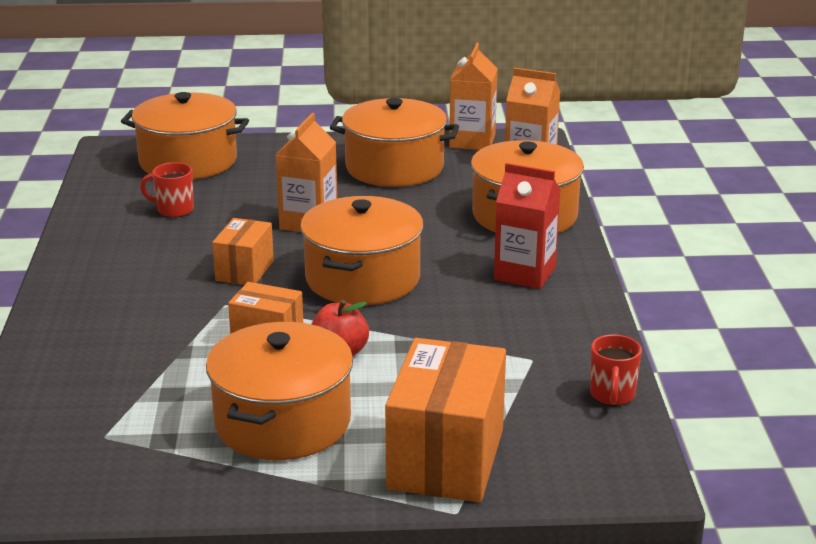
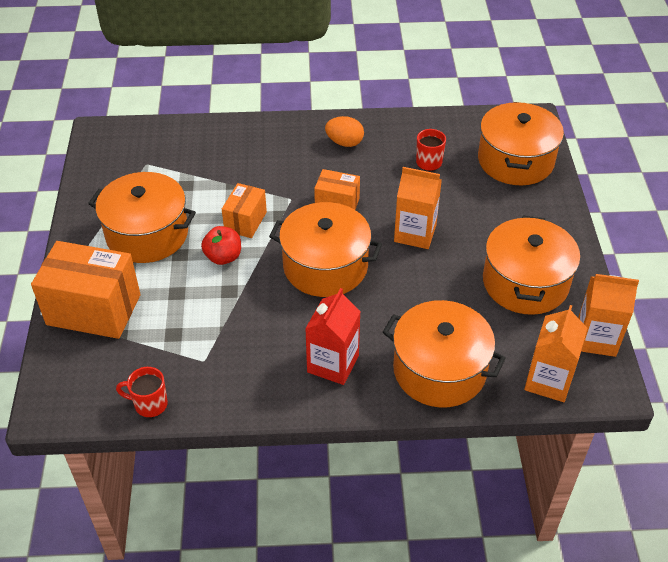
camera: 90 degrees right, 20 degrees up
(112, 265) = (344, 142): none -> orange egg

